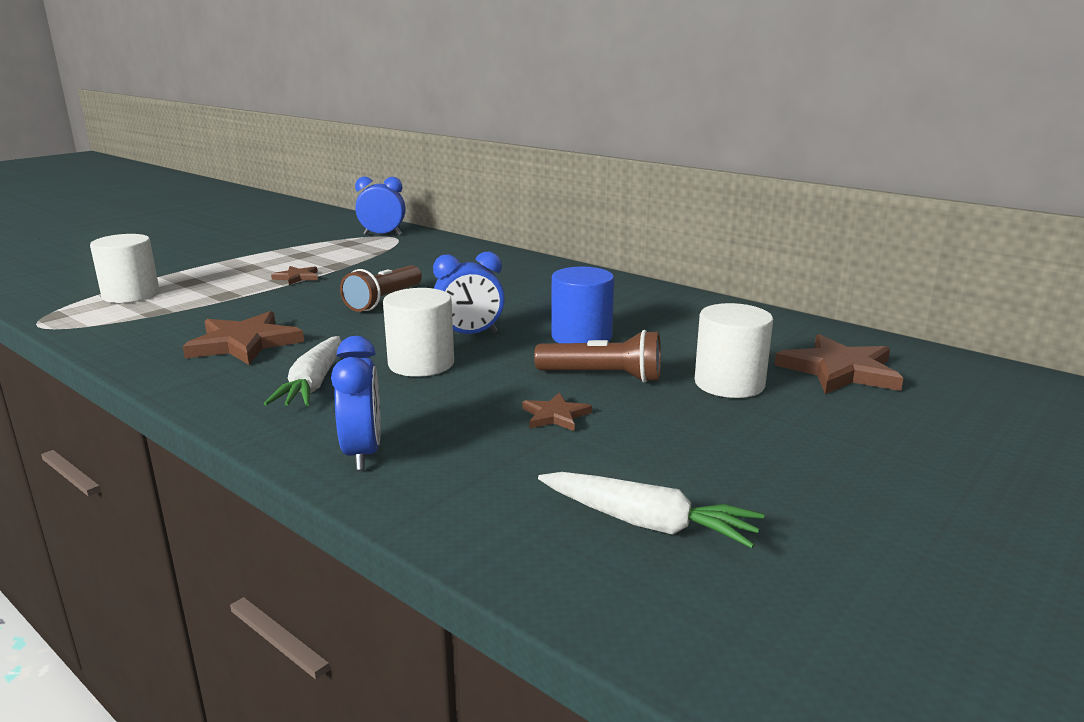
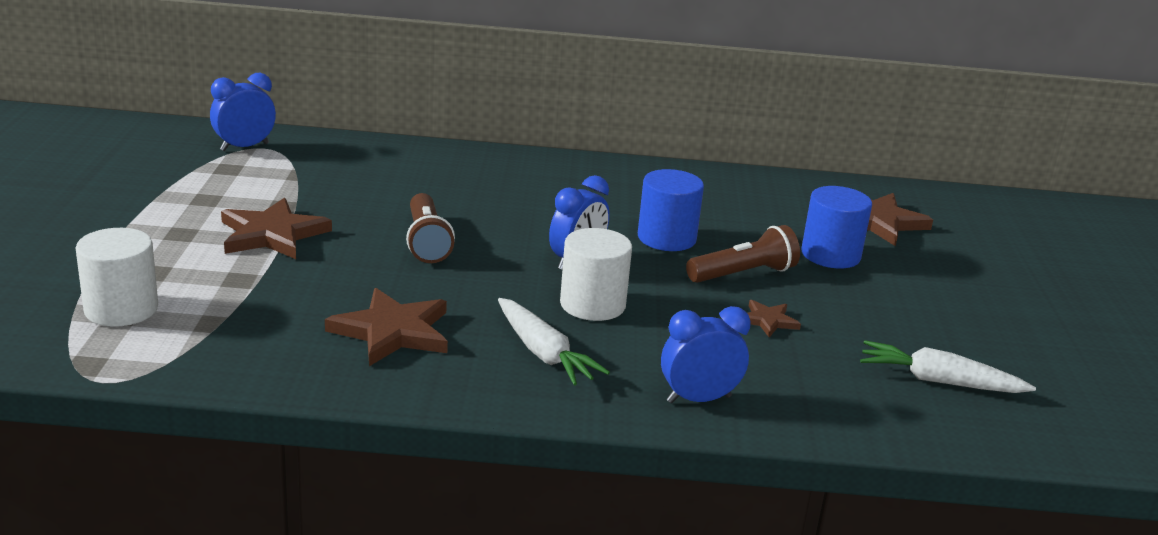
camera: 40 degrees left, 5 degrees up
(297, 277) = (272, 234): brown star -> brown star, size x1.92
(362, 453) = (699, 399): blue clock -> blue clock turned 60 degrees counterclockwise
(647, 523) = (939, 381): white carrot -> white carrot turned 150 degrees counterclockwise
(729, 384) = (830, 255): white cylinder -> blue cylinder

